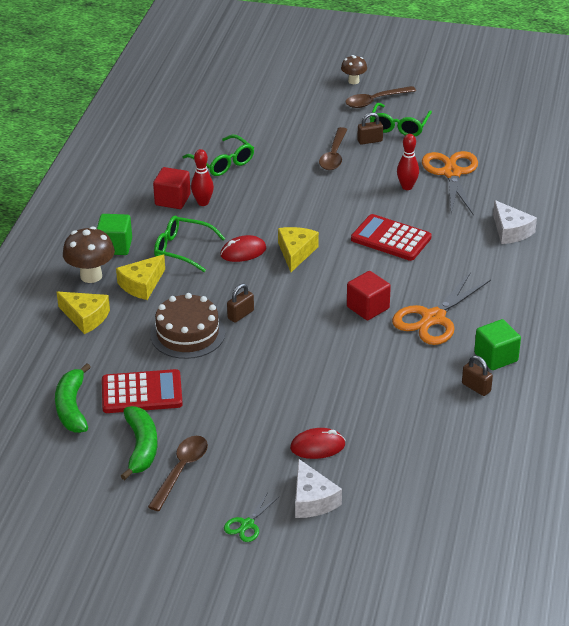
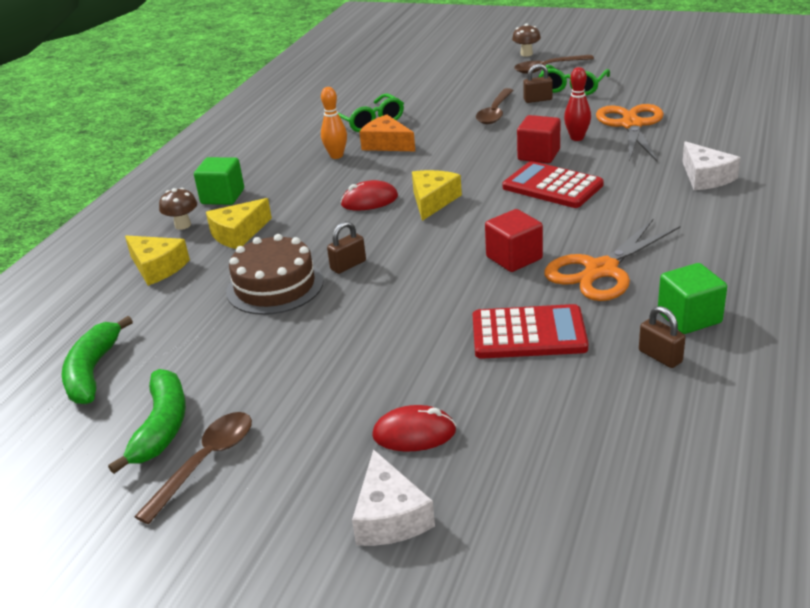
camera: 10 degrees right, 5 degrees down
(91, 276) = (183, 225): brown mushroom -> brown mushroom, size x0.61
(142, 392) = (191, 355): red calculator -> red calculator (528, 333)
(172, 200) = (303, 154): red cube -> red cube (538, 155)
(182, 249) = (298, 199): green glasses -> none
(203, 203) = (336, 156): red bowling pin -> orange bowling pin
(244, 190) = (387, 144): none -> orange cheese
(247, 524) = (277, 553): green scissors -> none

